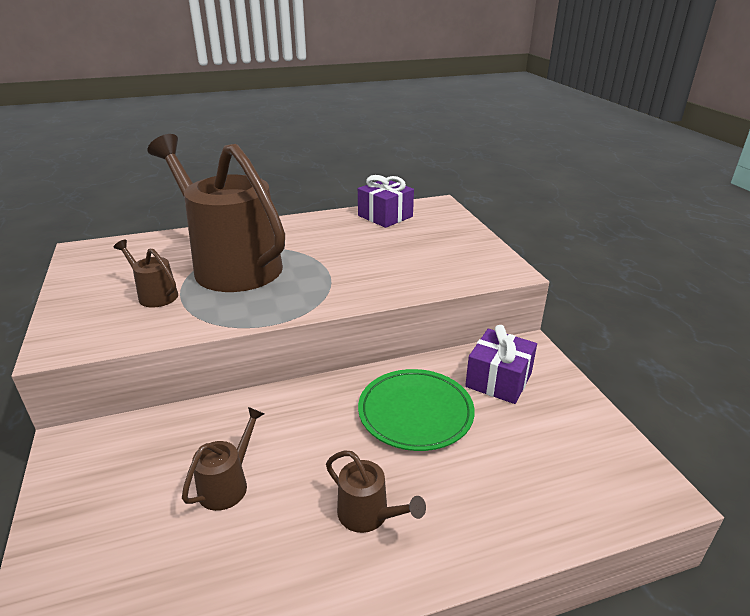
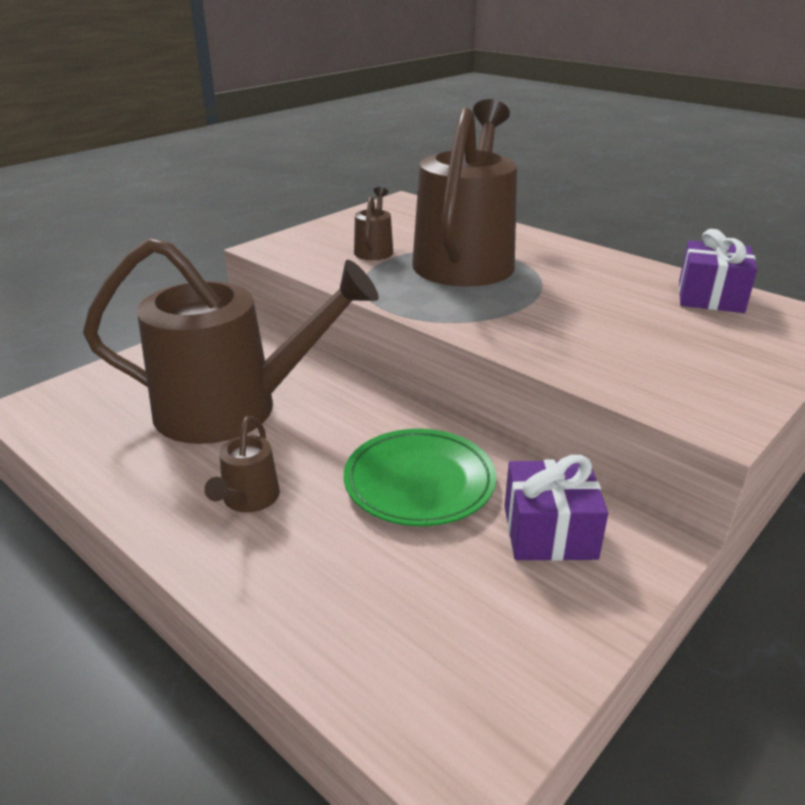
camera: 60 degrees right, 0 degrees up
(228, 484) = (234, 408): brown watering can -> brown watering can, size x2.49

